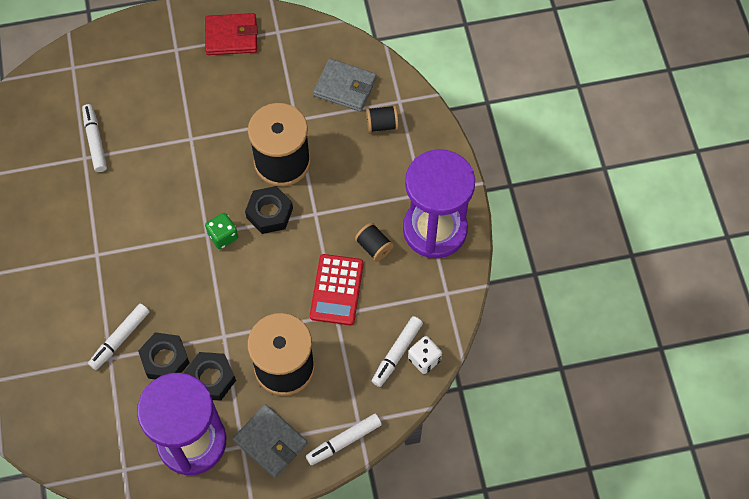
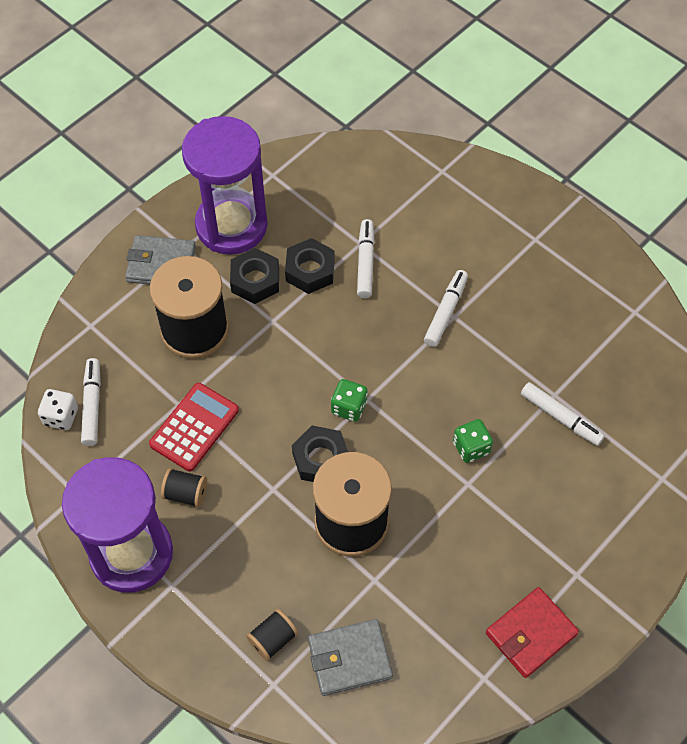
camera: 145 degrees right, 5 degrees down
(168, 159) = (471, 447): none -> green dice
(337, 290) = (194, 427): red calculator -> red calculator turned 60 degrees clockwise
(344, 441) = (93, 303): white marker -> white marker (445, 312)

